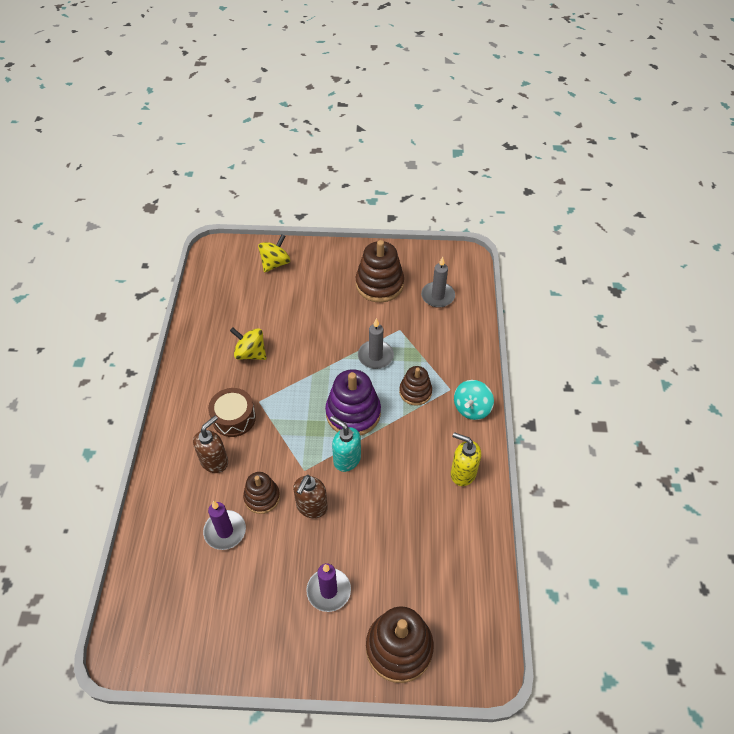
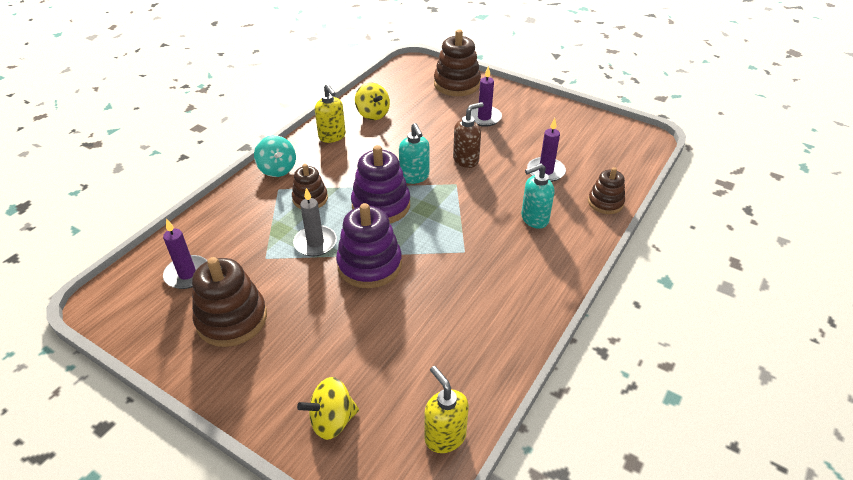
camera: 150 degrees left, 10 degrees down
(209, 281) = (445, 436): none -> yellow soap dispenser
(214, 461) = (534, 219): brown soap dispenser -> turquoise soap dispenser
(234, 418) = (498, 246): brown drum -> none
(250, 353) = (445, 303): yellow spinning top -> yellow spinning top (373, 114)
(262, 497) = (503, 180): brown stacking toy -> brown stacking toy (605, 202)
(322, 357) = (369, 264): none -> purple stacking toy
(437, 296) = (187, 274): grey candle -> purple candle
(471, 408) = (277, 169): turquoise spinning top -> turquoise spinning top turned 90 degrees clockwise

